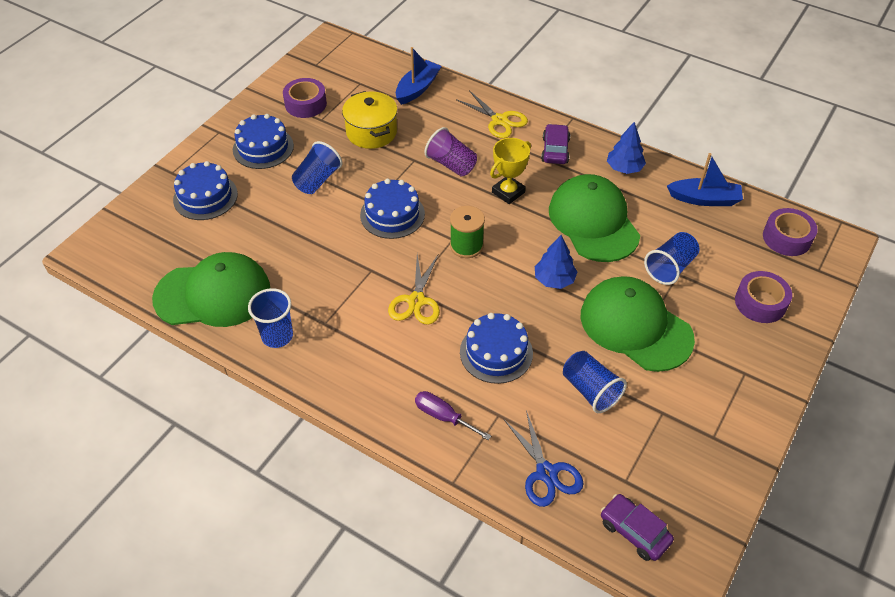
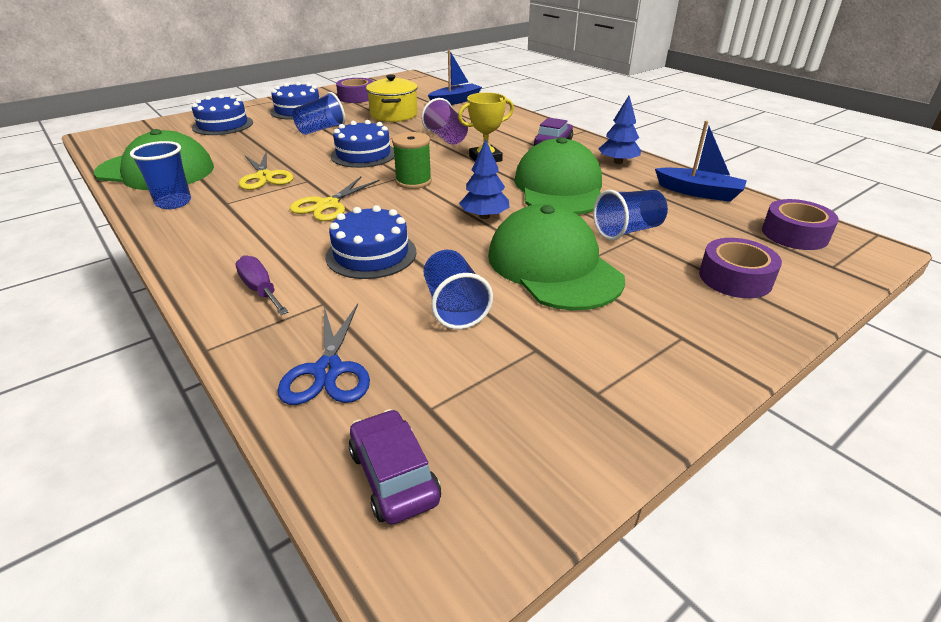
camera: 20 degrees right, 15 degrees down
(500, 120) = (513, 123): yellow scissors -> yellow scissors (264, 177)

